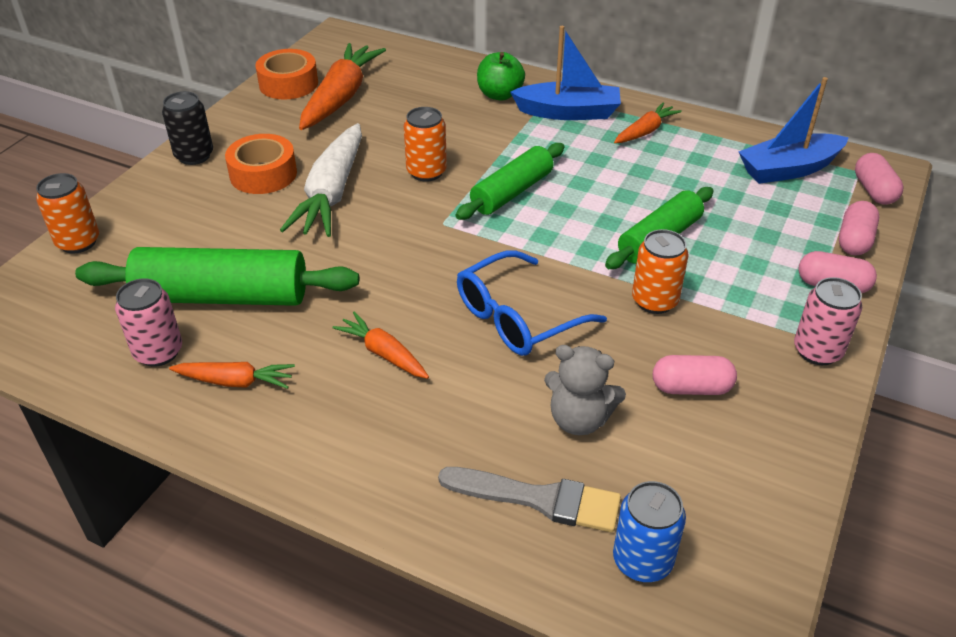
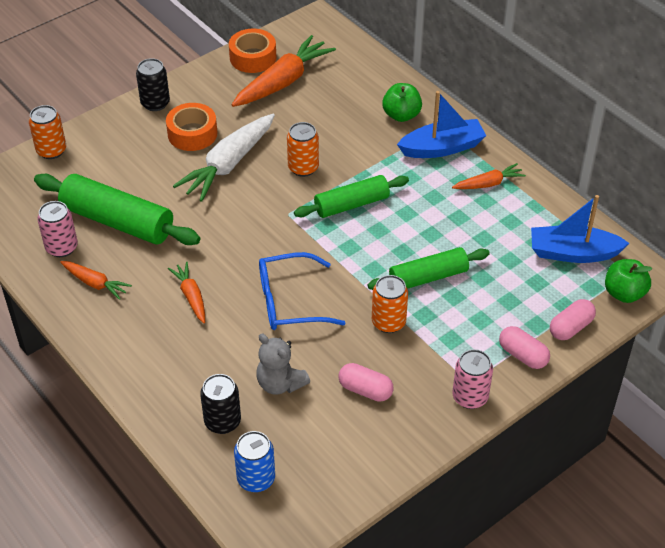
camera: 25 degrees right, 5 degrees up
(538, 499) = (222, 422): grey brush -> black can
(568, 112) = (442, 148): blue boat -> blue boat turned 45 degrees counterclockwise
(874, 191) = (624, 293): pink capsule -> green apple

